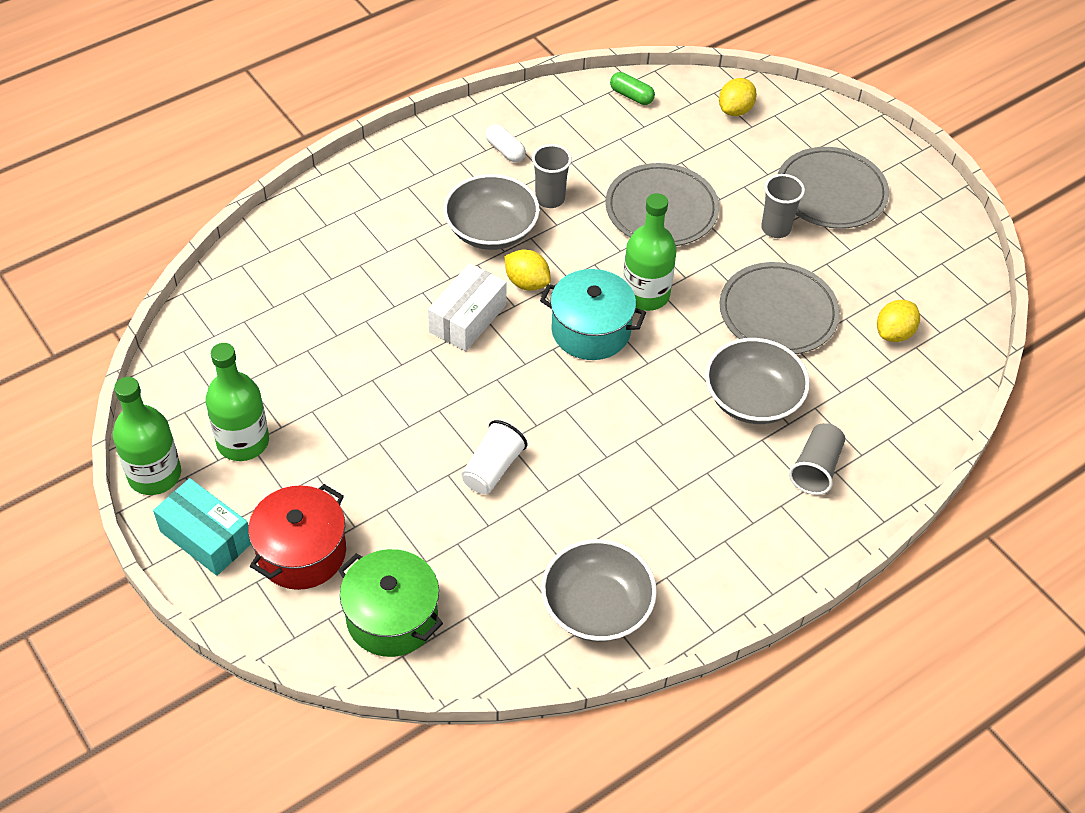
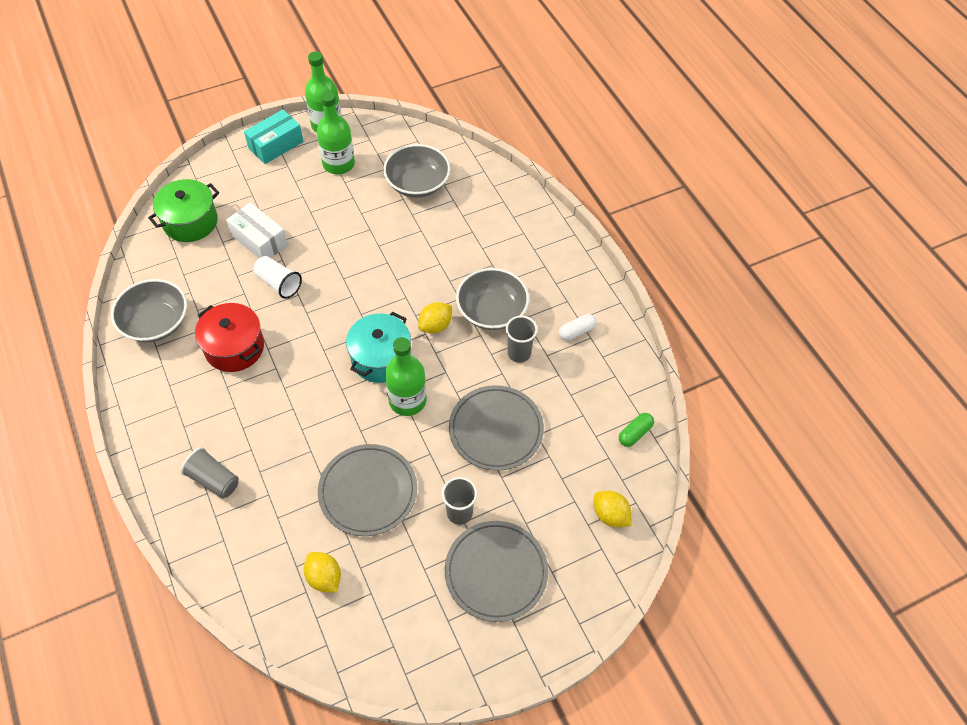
camera: 100 degrees right, 5 degrees up
(301, 552) = (250, 185): red pot -> red pot (234, 347)
(467, 318) = (409, 286): white box -> white box (259, 240)
(752, 399) = (289, 451): grey bowl -> grey bowl (417, 184)

